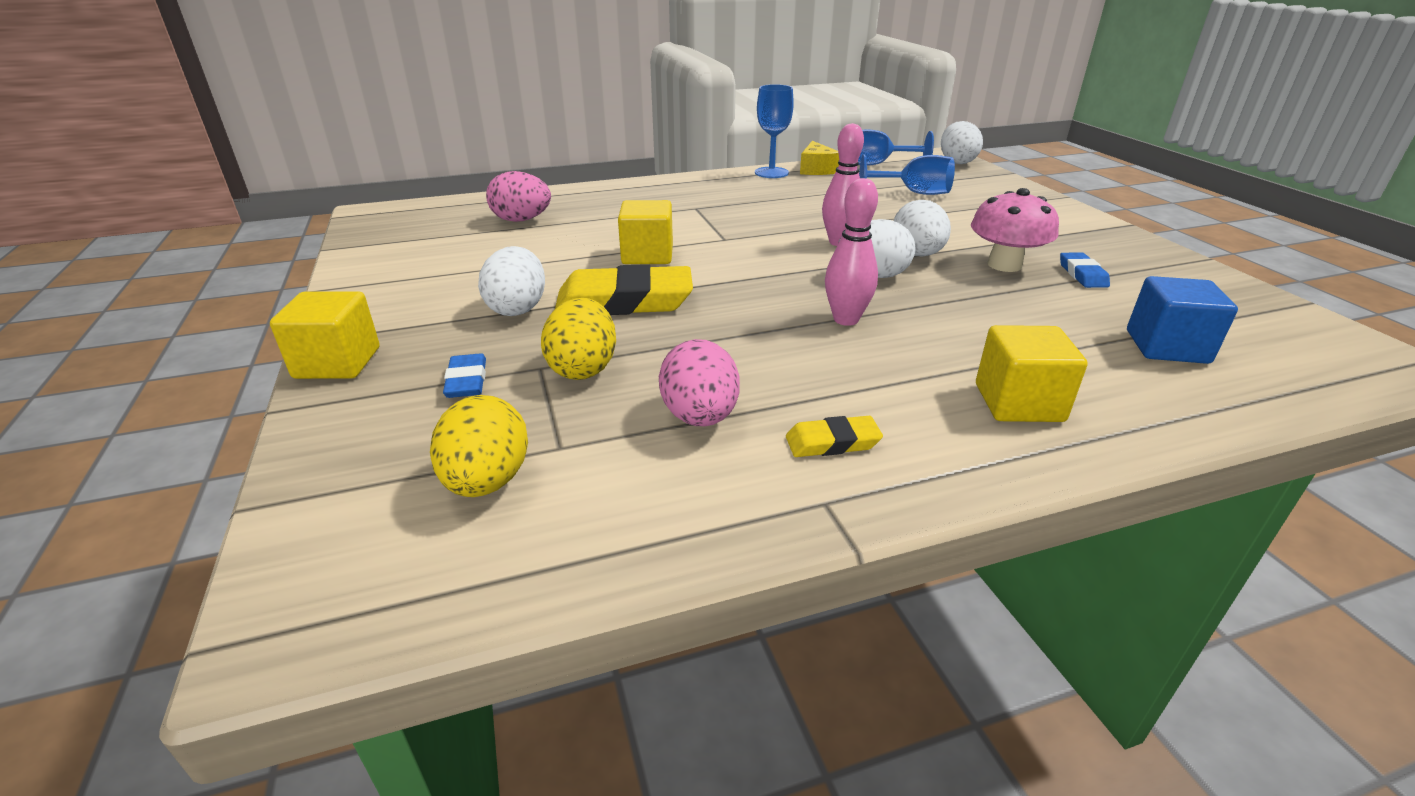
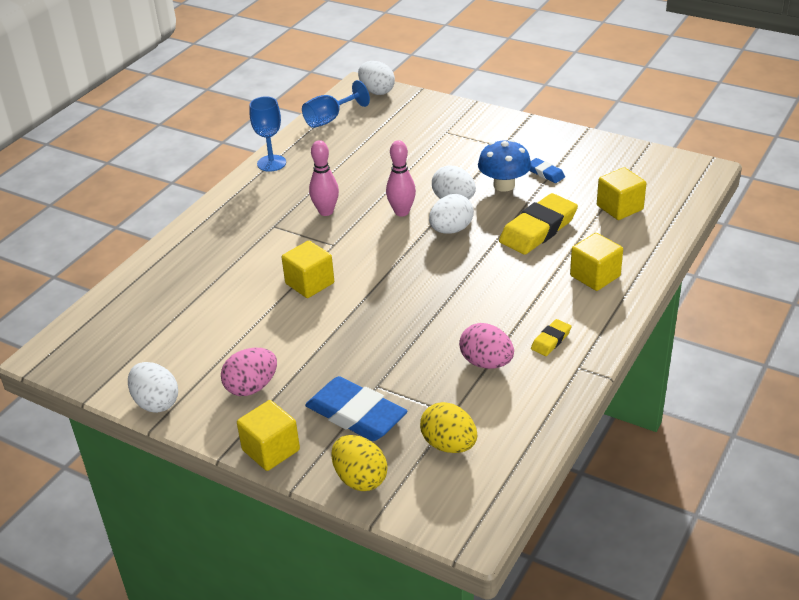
camera: 40 degrees left, 5 degrees up
(467, 381) = (356, 414): blue eraser -> blue eraser, size x2.07
(517, 308) = (302, 362): white egg -> white egg (156, 402)
(521, 220) = (176, 300): pink egg -> pink egg (251, 387)
(583, 368) = (398, 373): yellow egg -> yellow egg (360, 479)
(624, 301) = (351, 323): yellow eraser -> yellow eraser (538, 229)
(816, 169) = (297, 145): yellow cheese -> none
(846, 319) = (475, 269): pink bowling pin -> pink bowling pin (326, 211)
(913, 193) = (389, 141): blue goblet -> none
(1004, 265) = (504, 185): pink mushroom -> blue mushroom
(1166, 347) = (619, 208): blue cube -> yellow cube

